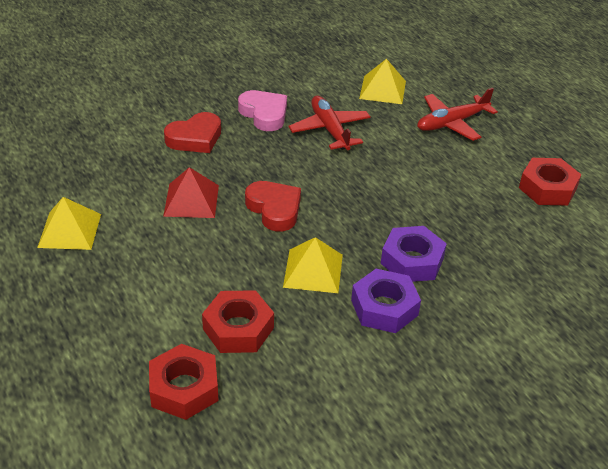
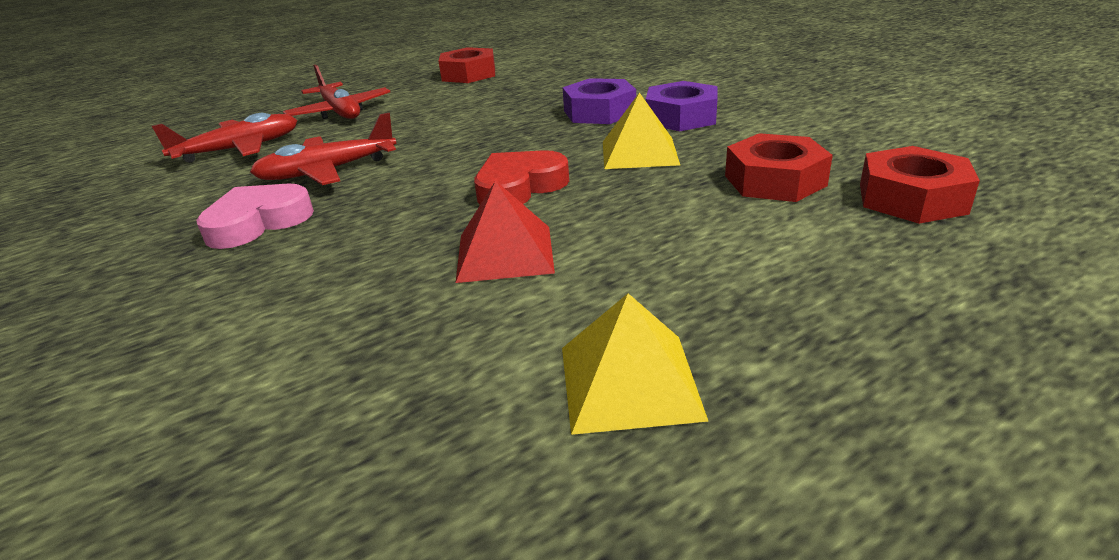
camera: 90 degrees left, 10 degrees down
(195, 138) = (308, 278): red heart -> none
(383, 89) = (240, 149): yellow pyramid -> red plane

